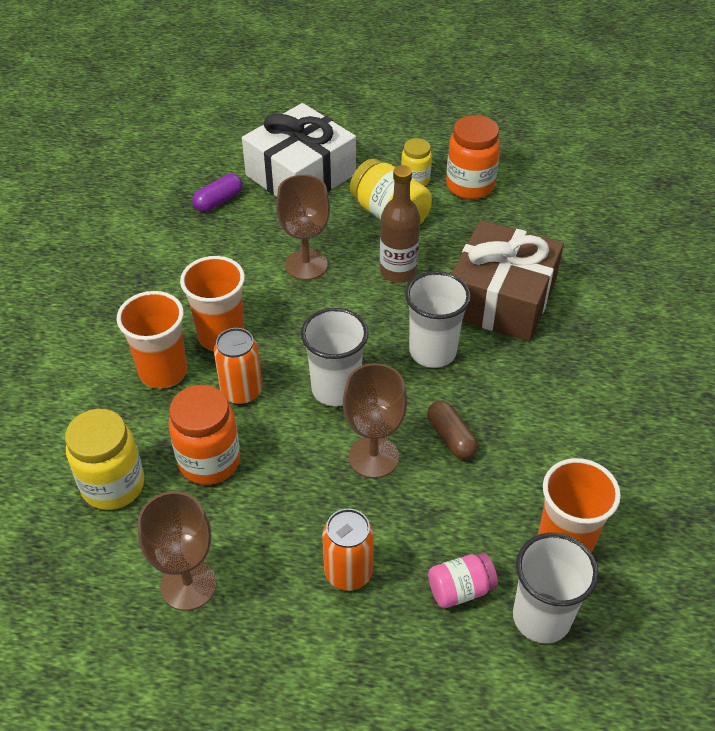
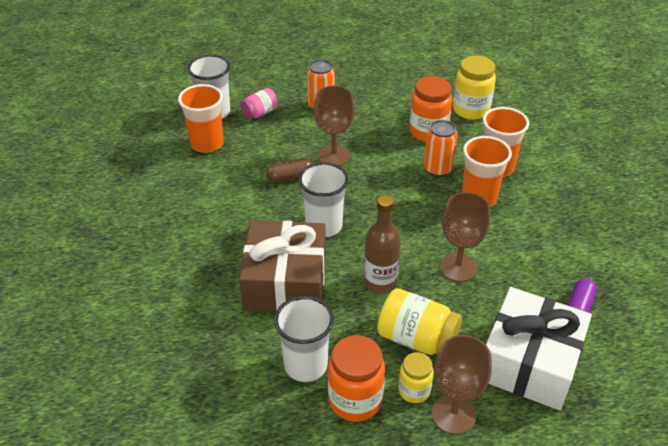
camera: 160 degrees right, 5 degrees down
(188, 585) = (398, 85): brown goblet -> brown goblet (453, 414)
(336, 389) = (378, 185): white cup -> white cup (305, 365)
(451, 437) = (290, 177): brown capsule -> brown capsule turned 60 degrees counterclockwise

